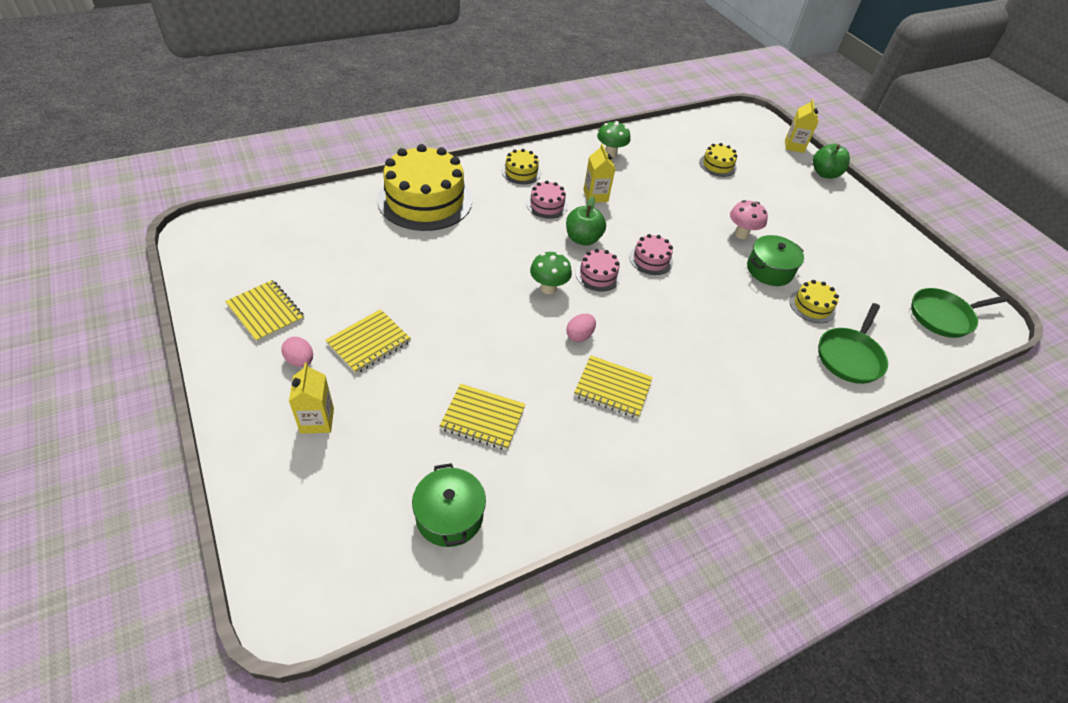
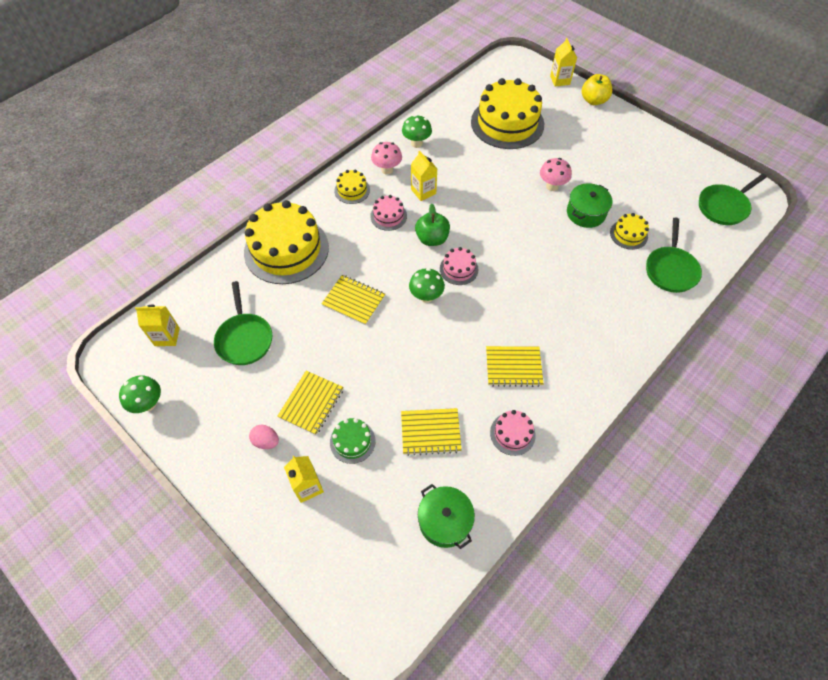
camera: 15 degrees left, 10 degrees up
(206, 284) = (149, 404): none -> green mushroom
(261, 233) = (167, 336): none -> yellow carton
(265, 312) = (214, 409): yellow notebook -> yellow notebook (353, 301)
(336, 261) = (244, 338): none -> green pan
(391, 395) = (352, 441): none -> green cake
(567, 166) = (387, 170): none -> pink mushroom
(579, 335) = (469, 331): pink egg -> none
(651, 259) = (493, 238): pink cake -> pink cake (512, 433)
(717, 165) = (507, 123): yellow cake -> yellow cake, size x2.21
(825, 174) = (593, 100): green apple -> yellow apple

